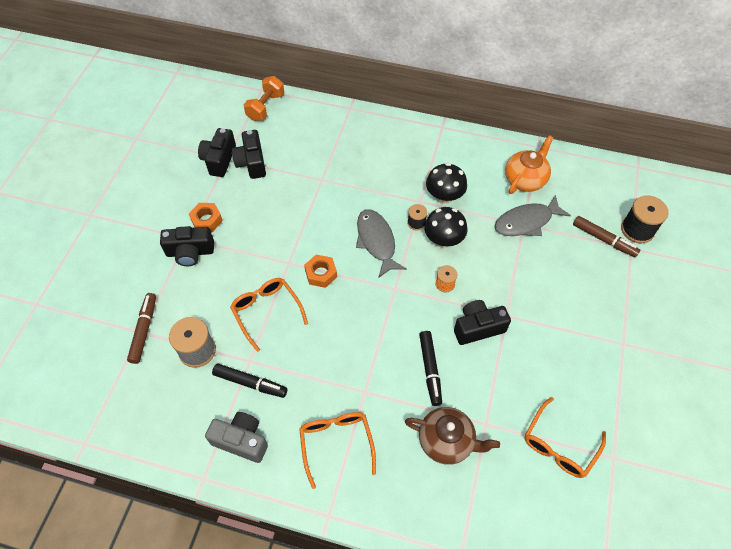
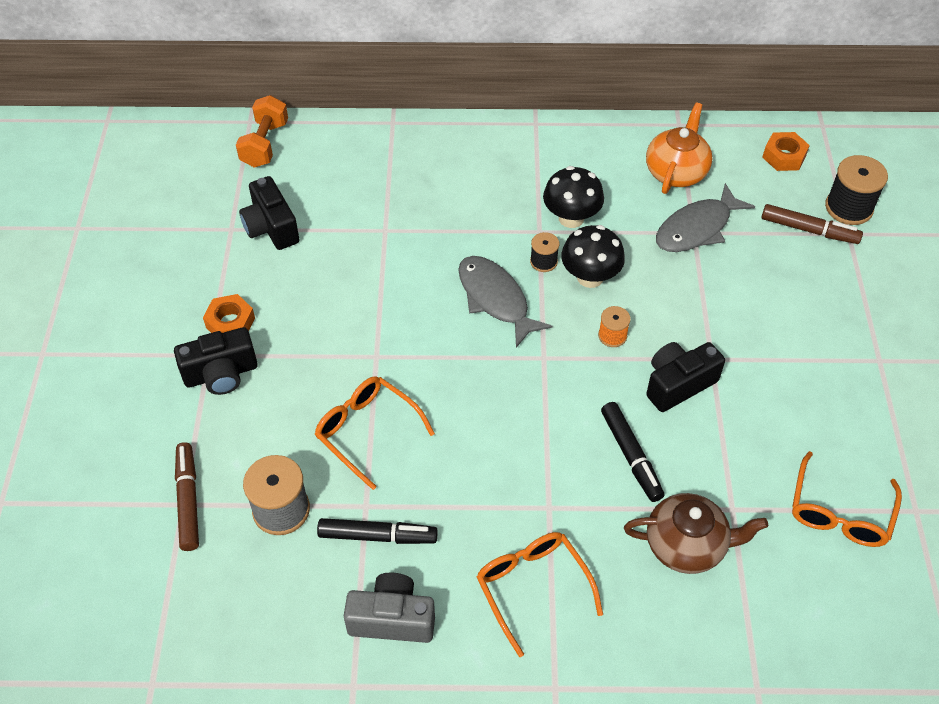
camera: 15 degrees left, 5 degrees down
(219, 160) = (219, 233): black camera -> none
(321, 273) = (429, 361): orange nut -> orange nut (784, 156)

